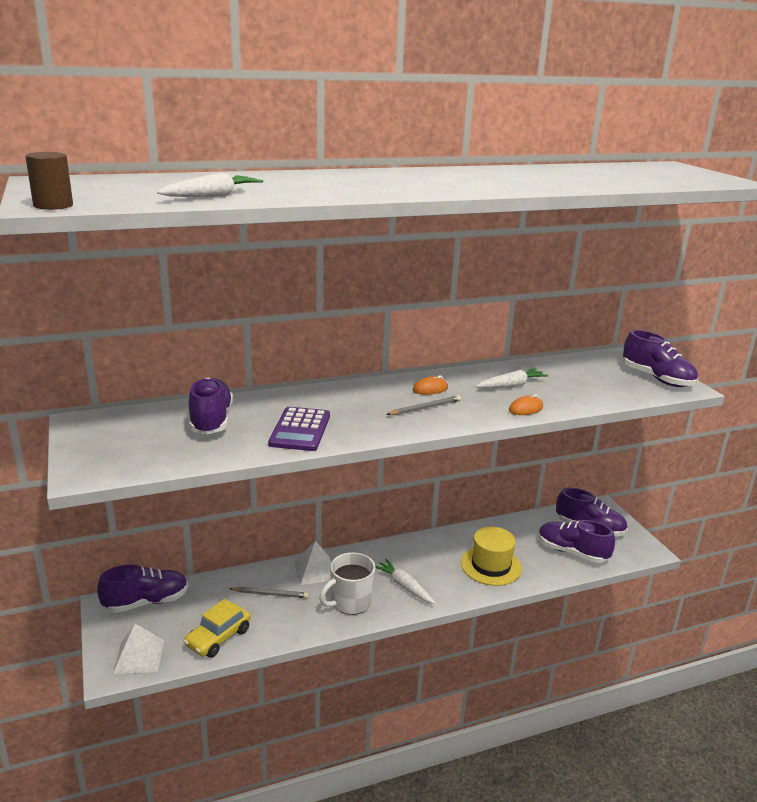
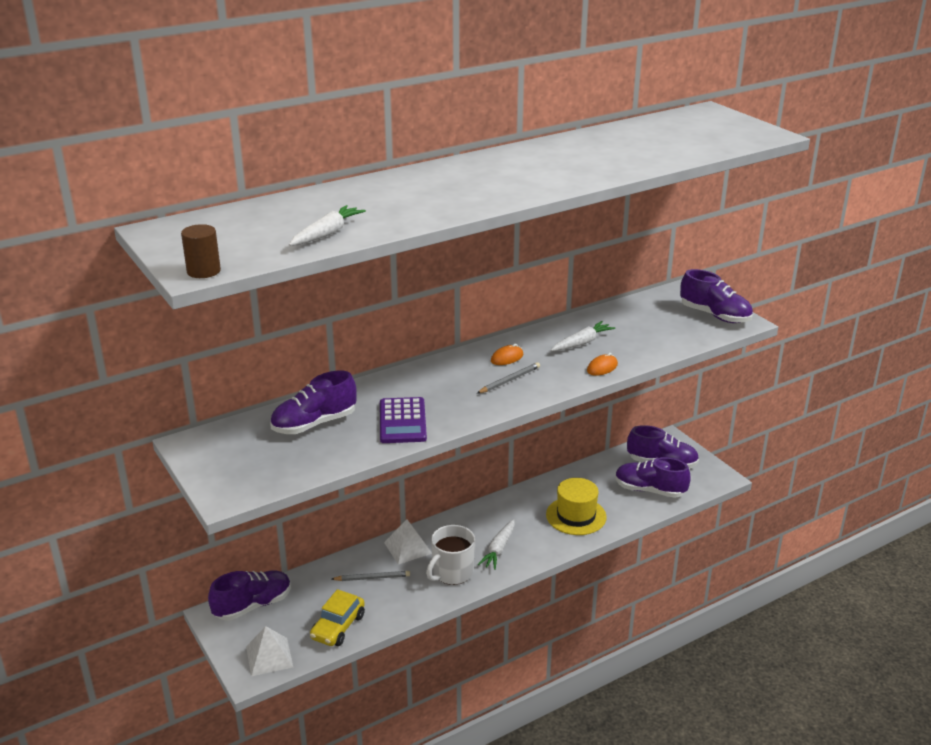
camera: 10 degrees left, 5 degrees up
(211, 421) = (314, 424): purple shoe -> purple shoe turned 105 degrees counterclockwise
(404, 586) = (499, 549): white carrot -> white carrot turned 105 degrees counterclockwise

